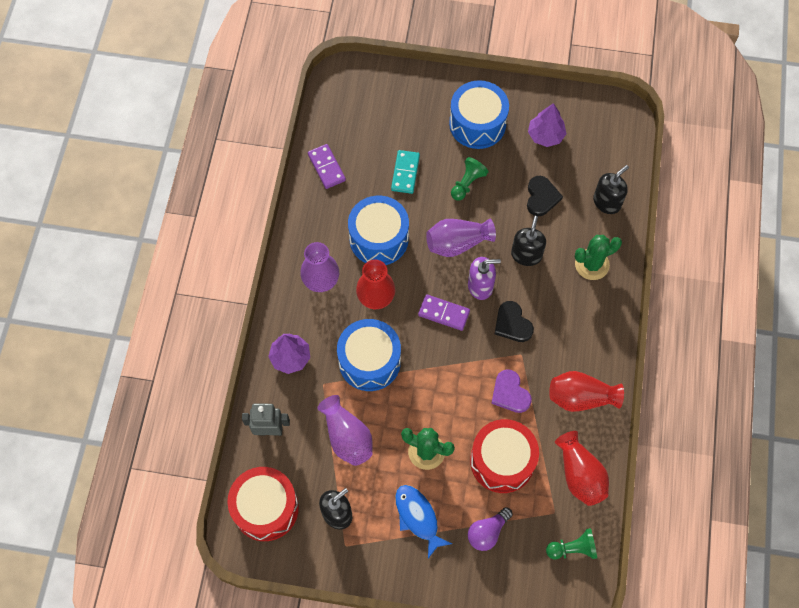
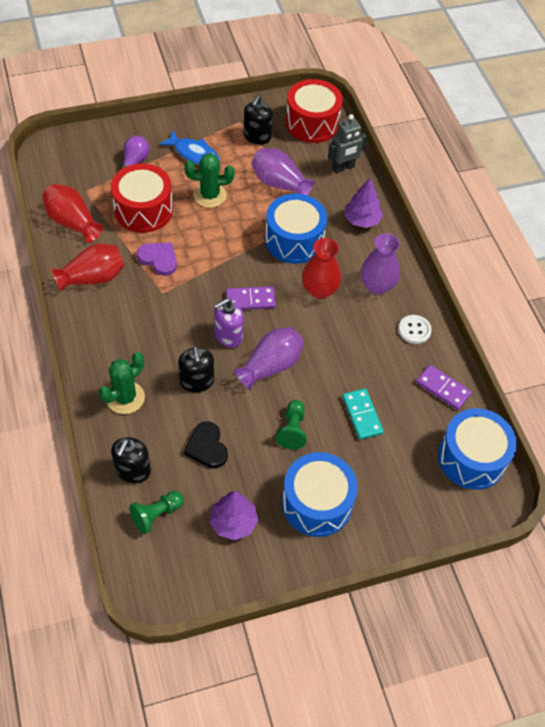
camera: 150 degrees right, 10 degrees down
(316, 225) = (414, 330): none -> white button
(379, 238) = (348, 341): blue drum -> blue drum (471, 458)
(512, 324) = (182, 314): black heart -> none
(572, 548) = (61, 174): green pawn -> green pawn (156, 514)

